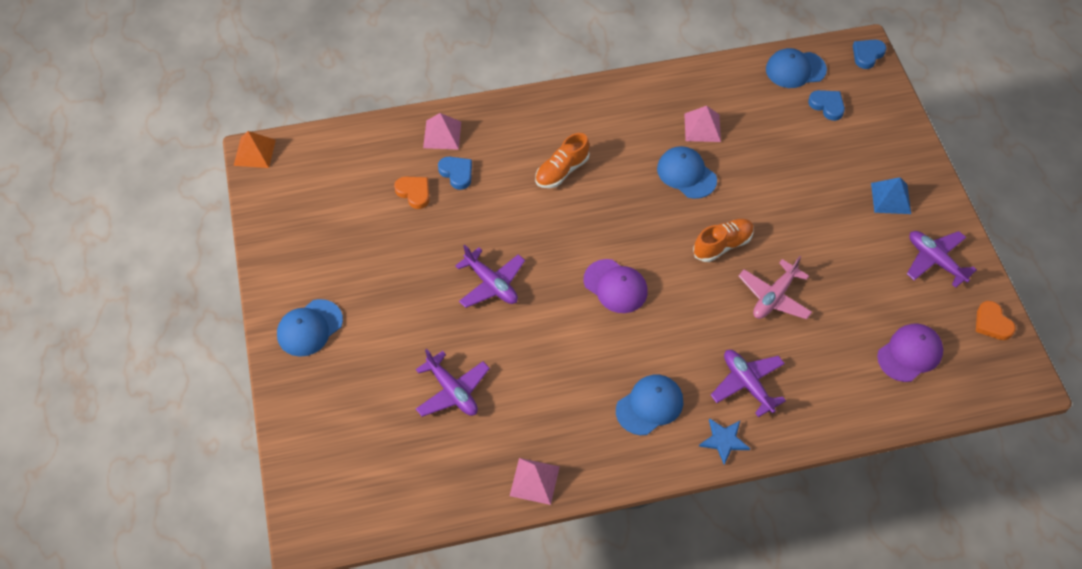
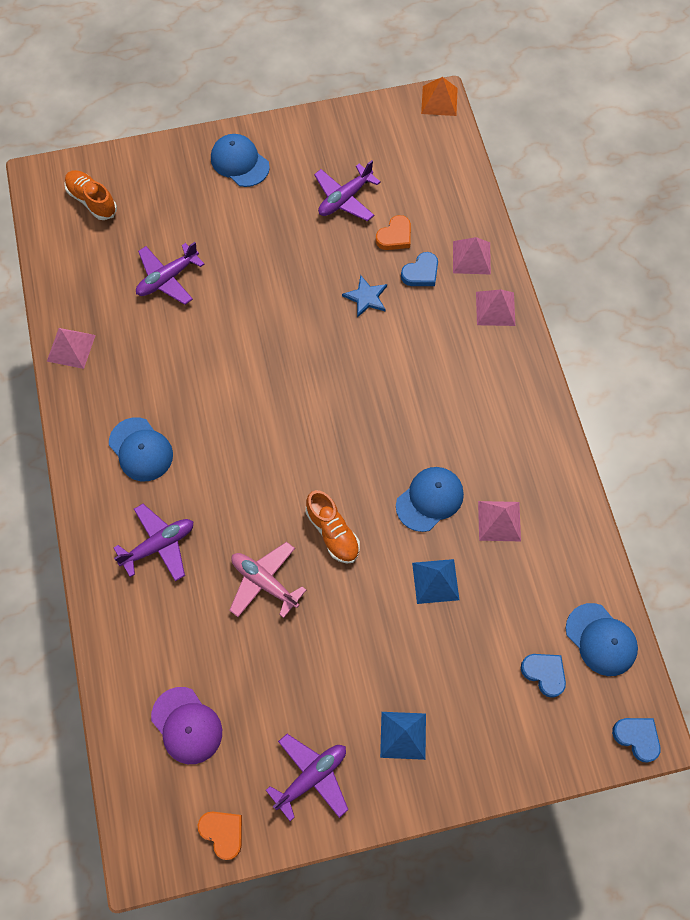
camera: 90 degrees right, 10 degrees up
(491, 284) = (285, 307): purple plane -> purple plane (345, 198)
(497, 120) = (495, 308): none -> pink pyramid
(561, 171) = (428, 371): orange shoe -> orange shoe (92, 200)
(615, 286) = (281, 421): purple cap -> none
(724, 440) = (97, 517): blue star -> blue star (366, 297)
(759, 172) = (435, 581): none -> blue pyramid
(795, 69) = (601, 639): blue cap -> blue cap turned 150 degrees clockwise
(827, 106) = (544, 673): blue heart -> blue heart turned 90 degrees counterclockwise
(992, 323) = (223, 833): orange heart -> orange heart turned 75 degrees clockwise

